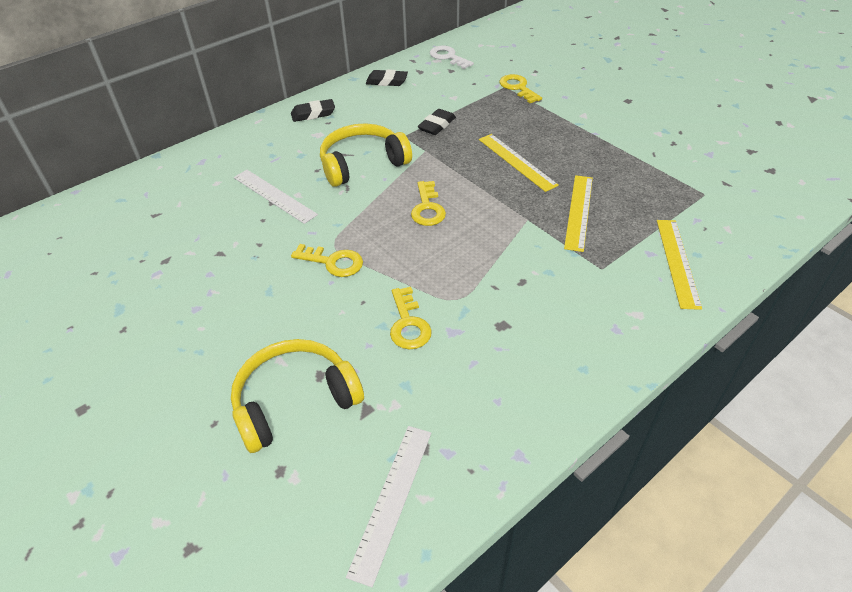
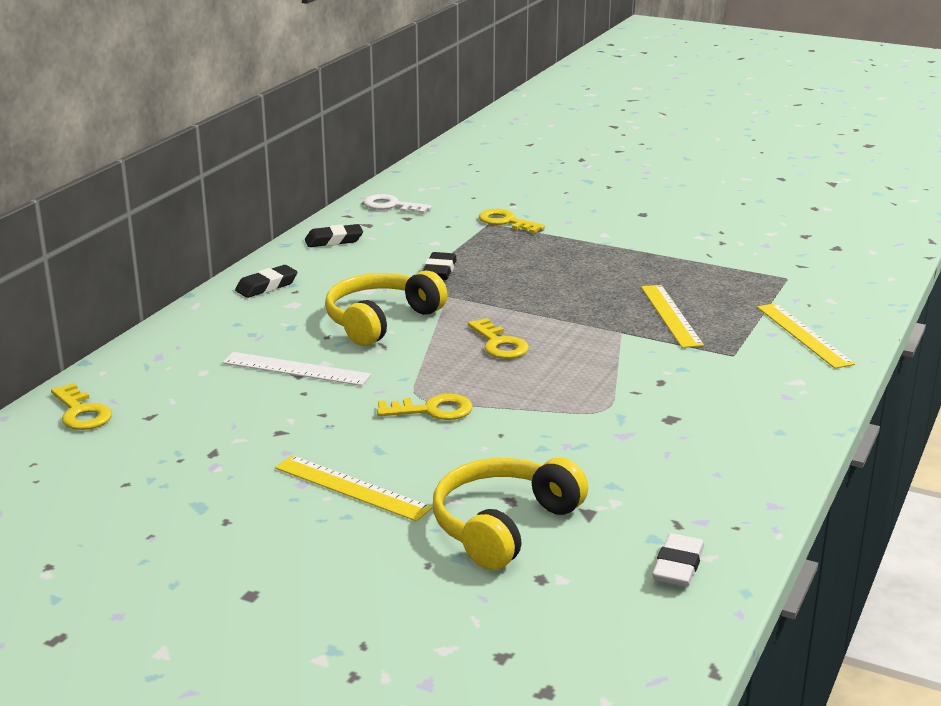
camera: 25 degrees left, 20 degrees down
(392, 500) = (678, 566): white ruler -> white eraser
(408, 324) = (570, 440): yellow key -> yellow key (81, 412)
(516, 161) = (565, 286): yellow ruler -> yellow ruler (352, 488)

